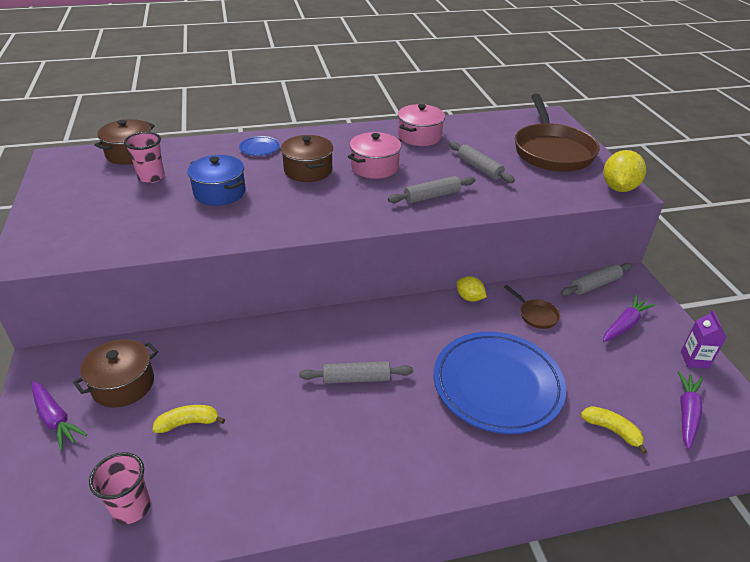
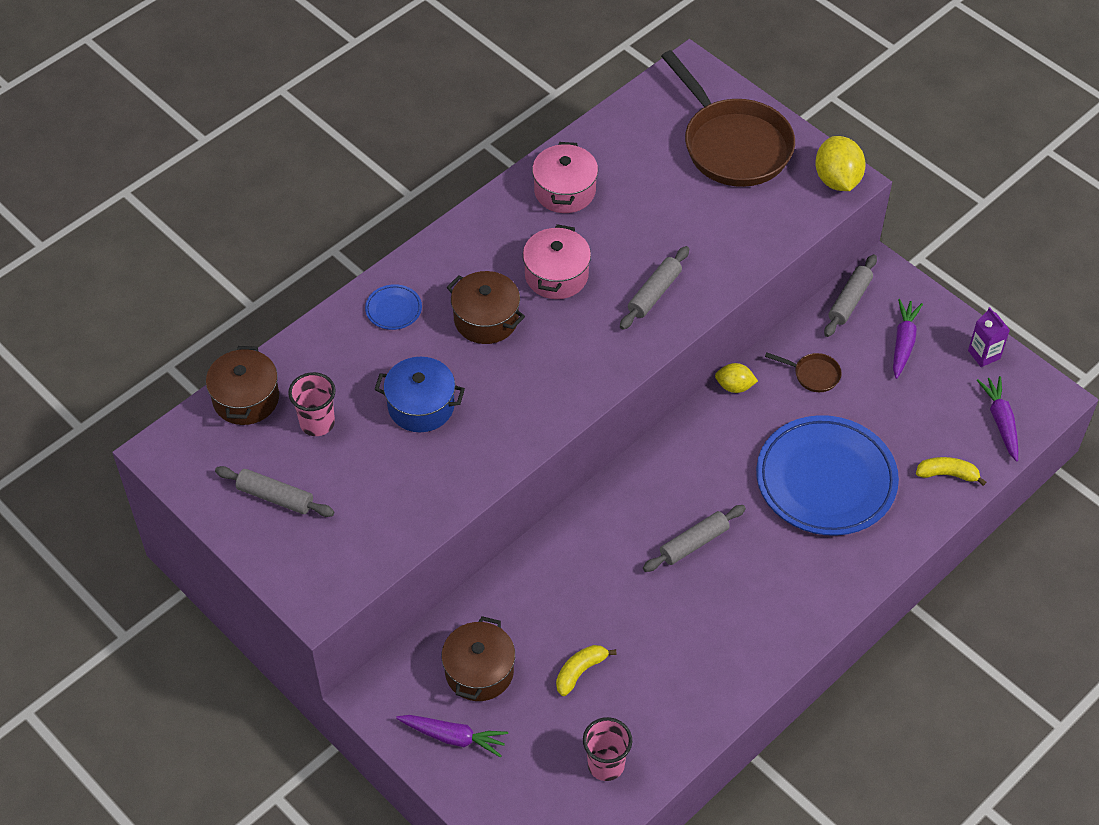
camera: 30 degrees left, 15 degrees up
(479, 168) = (673, 218): grey rolling pin -> grey rolling pin (275, 497)

